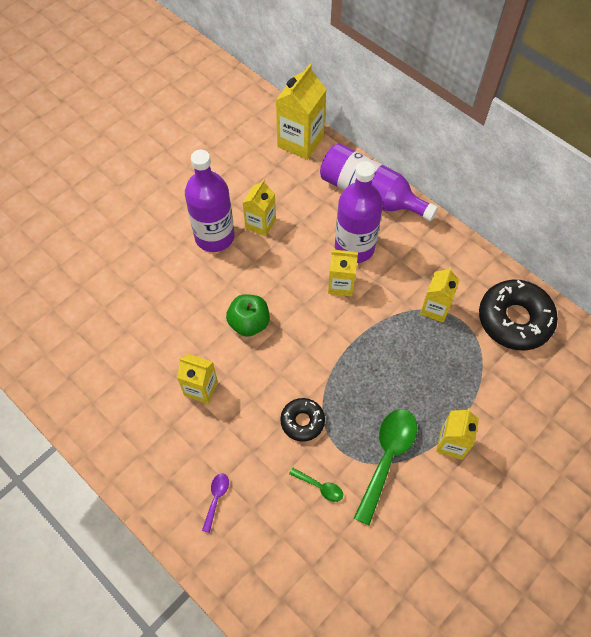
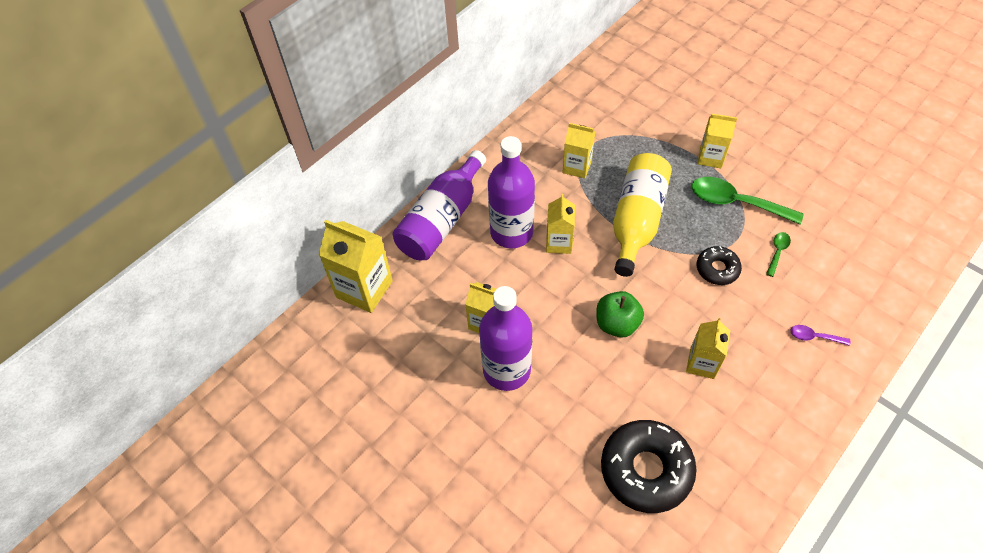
camera: 90 degrees left, 5 degrees down
(365, 355) = (636, 221): none -> yellow bottle
(514, 320) = (581, 111): black donut -> black donut (646, 469)

